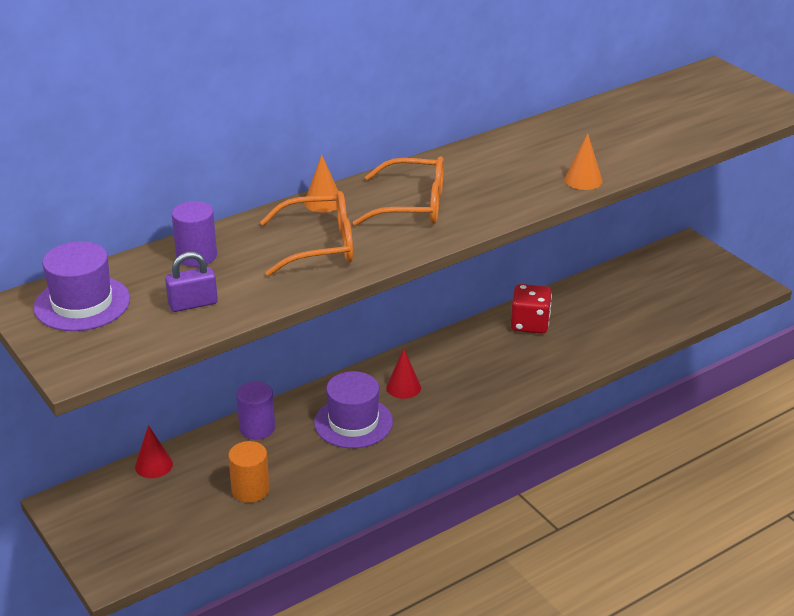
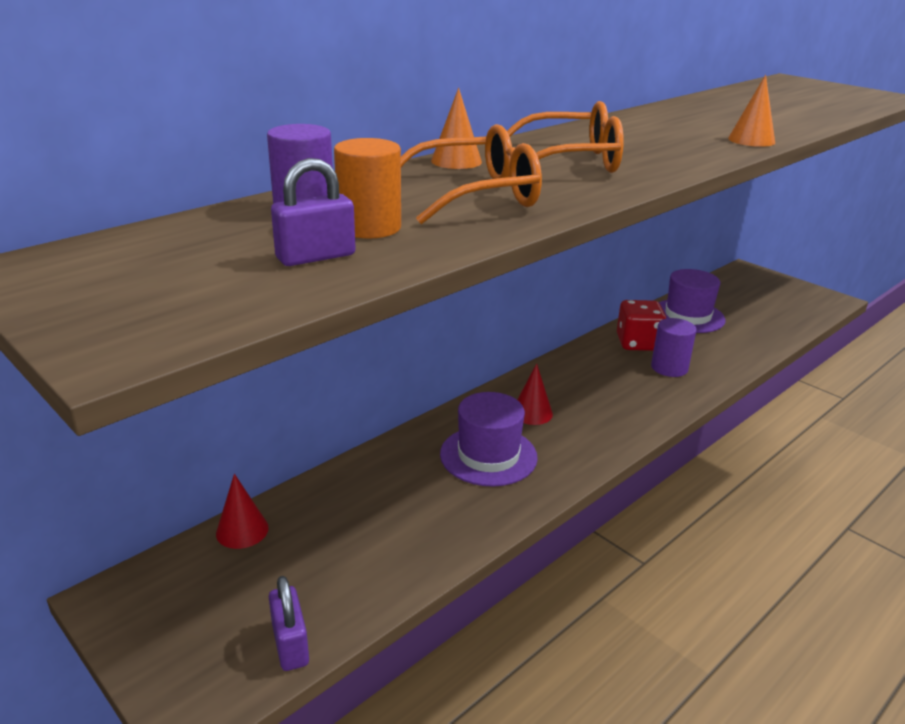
camera: 10 degrees left, 5 degrees down
(82, 303) = (129, 263): purple hat -> purple hat (687, 316)
(175, 544) = (290, 645): none -> purple padlock
(250, 490) = (382, 552): orange cylinder -> orange cylinder (369, 227)
(257, 428) = (371, 471): purple cylinder -> purple cylinder (669, 368)

